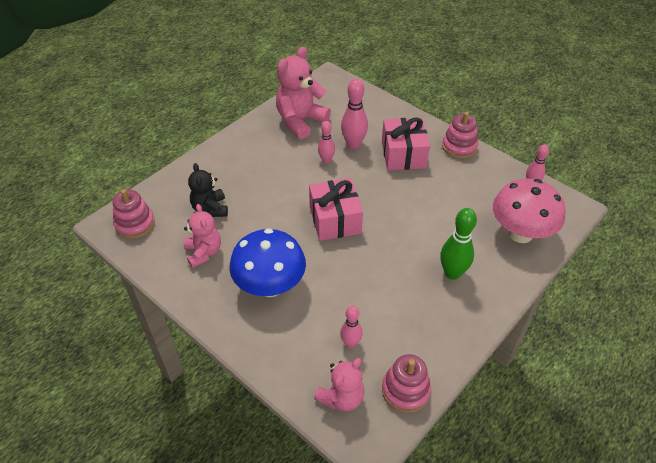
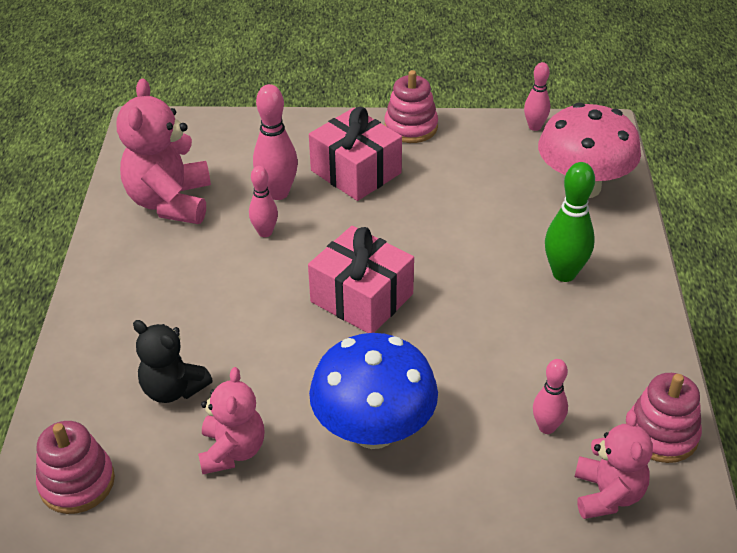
camera: 40 degrees left, 5 degrees down
(204, 252) = (232, 450): pink teddy bear -> pink teddy bear turned 60 degrees clockwise

